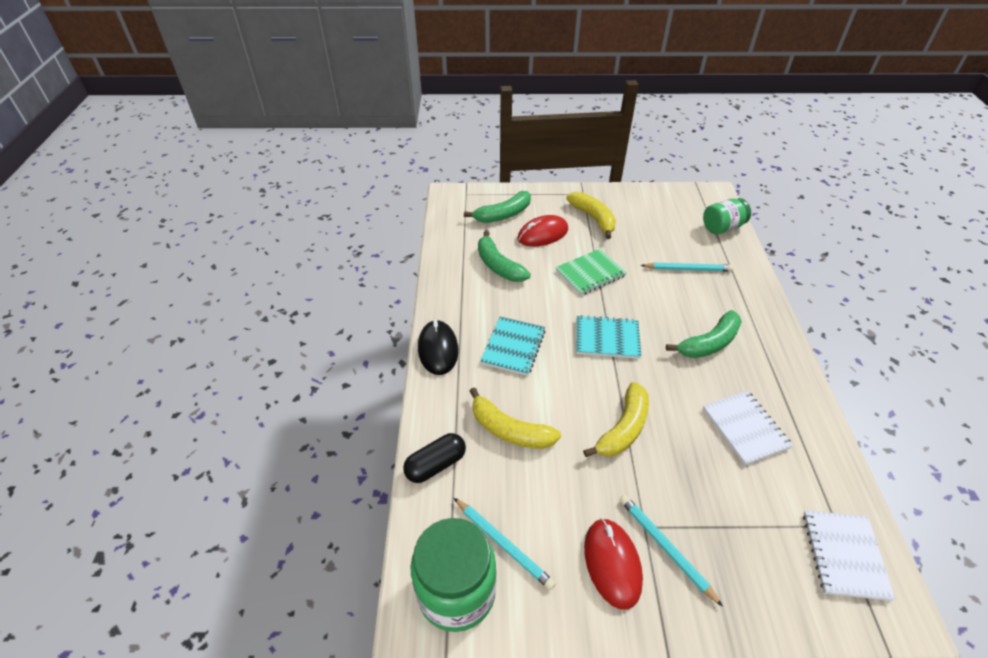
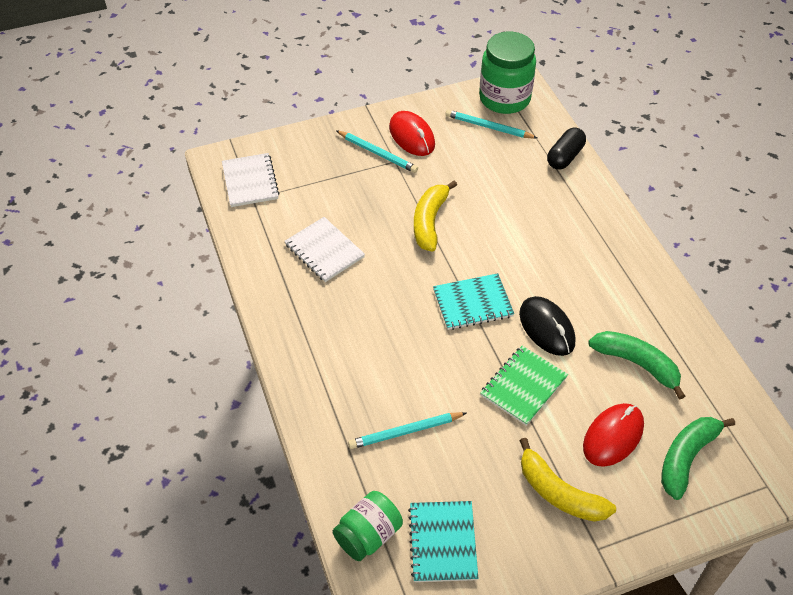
camera: 160 degrees right, 5 degrees up
(438, 349) = (630, 244): black mouse -> black mouse (546, 328)
(510, 430) = (523, 195): yellow banana -> none
(513, 347) = (561, 267): turquoise notebook -> turquoise notebook (443, 542)
(709, 343) = (365, 329): green banana -> none

